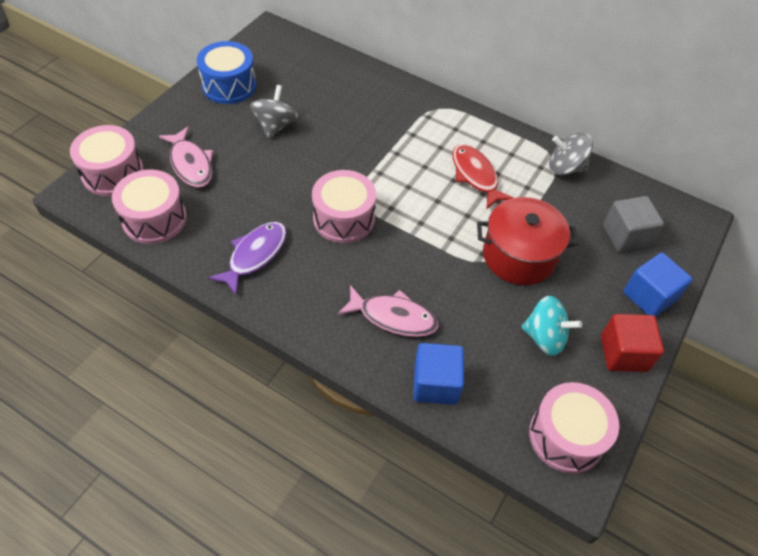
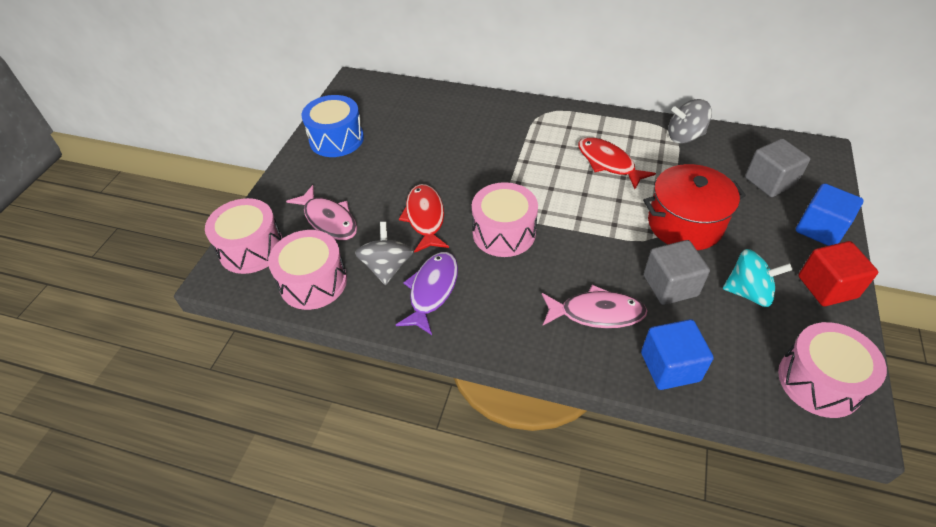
camera: 10 degrees left, 5 degrees down
(275, 126) = (398, 164): grey spinning top -> grey spinning top (387, 267)
(278, 185) = (425, 218): none -> red fish
(474, 310) = (670, 285): none -> grey cube

